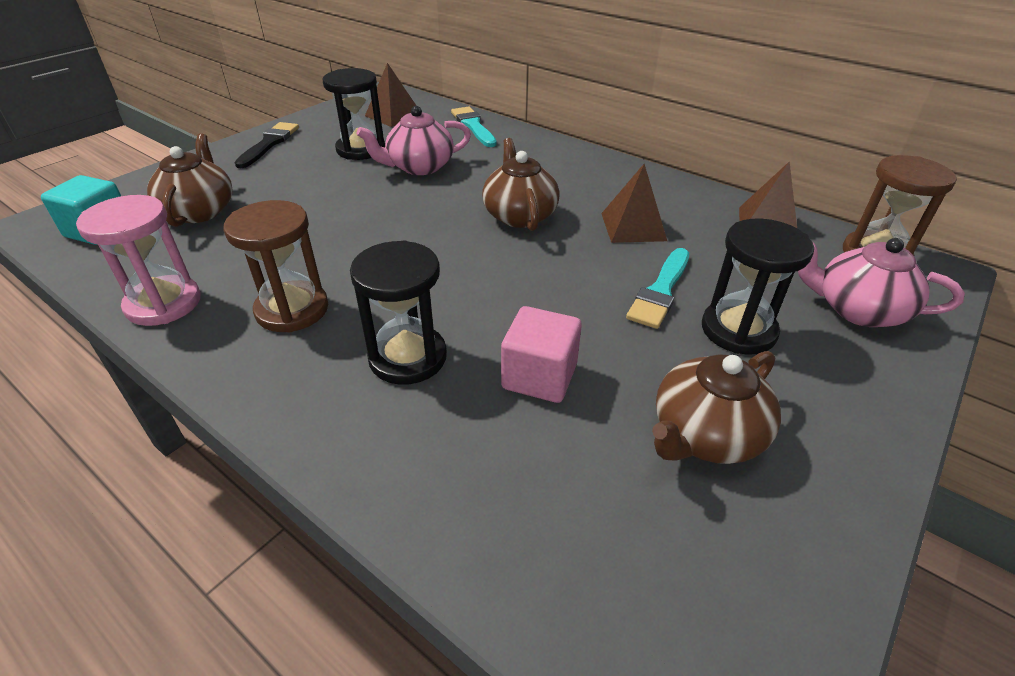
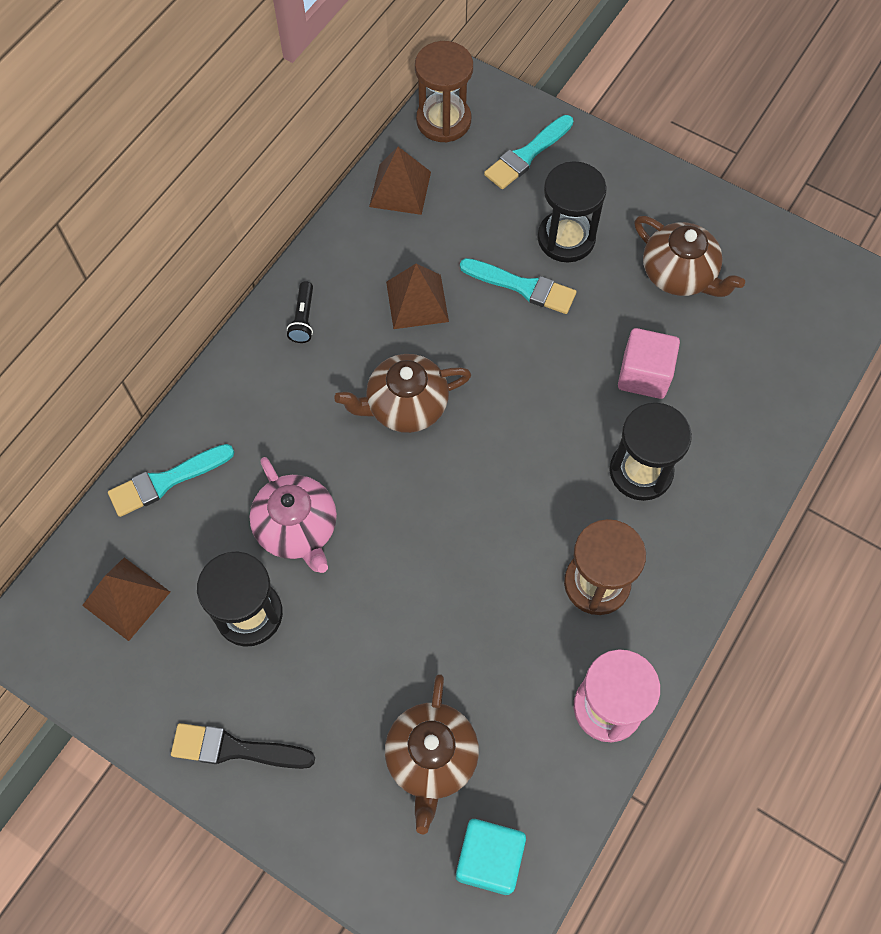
camera: 95 degrees left, 25 degrees up
(200, 211) = (431, 758): brown teapot -> brown teapot turned 75 degrees counterclockwise
(609, 174) = (303, 319): none -> black flashlight
(857, 310) = (527, 155): pink teapot -> turquoise brush

